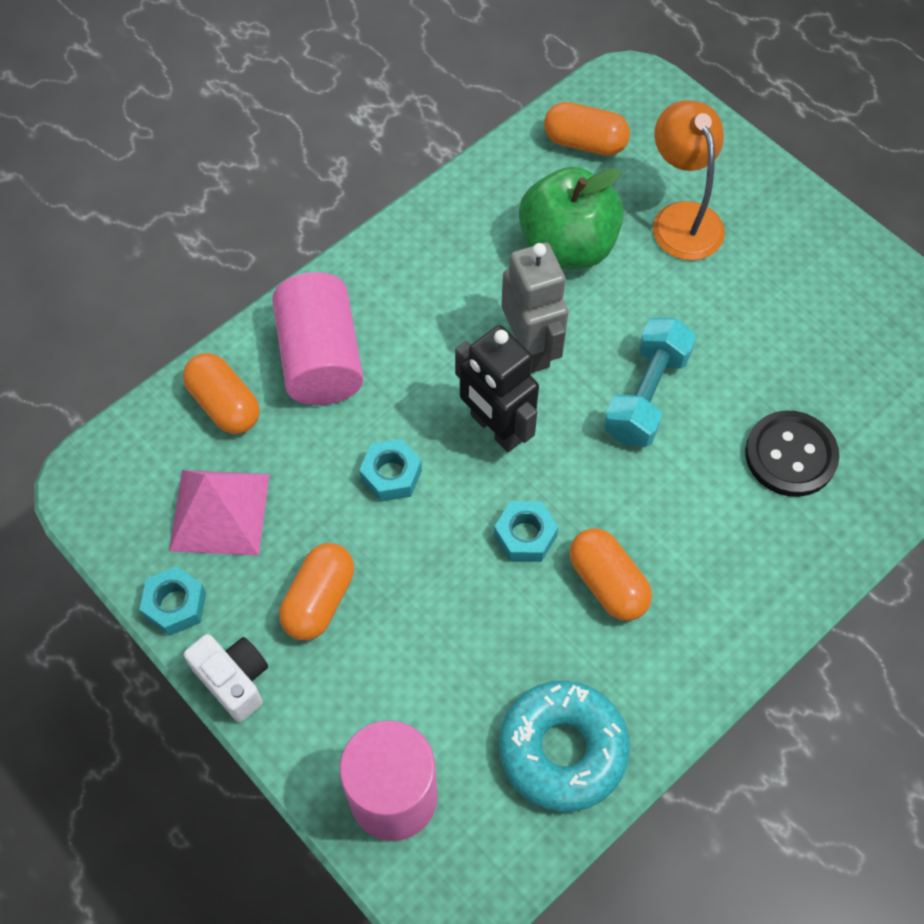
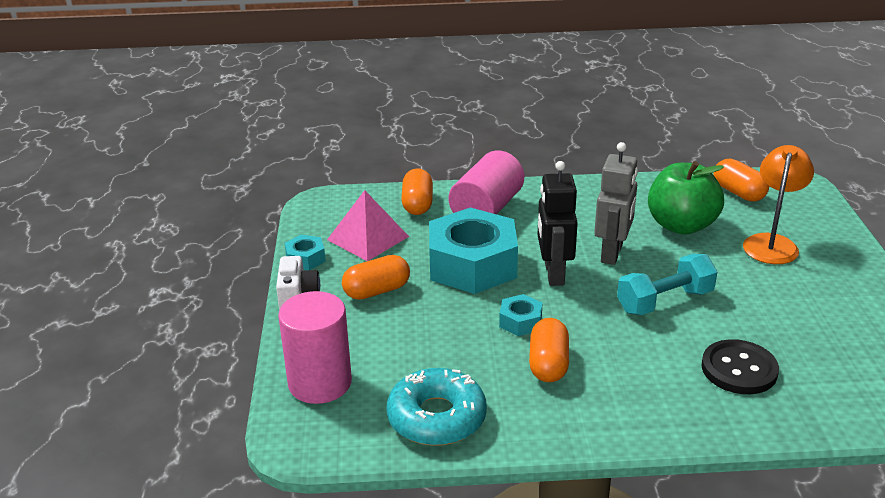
camera: 40 degrees right, 30 degrees down
(391, 475) = (472, 265): turquoise nut -> turquoise nut, size x2.30

